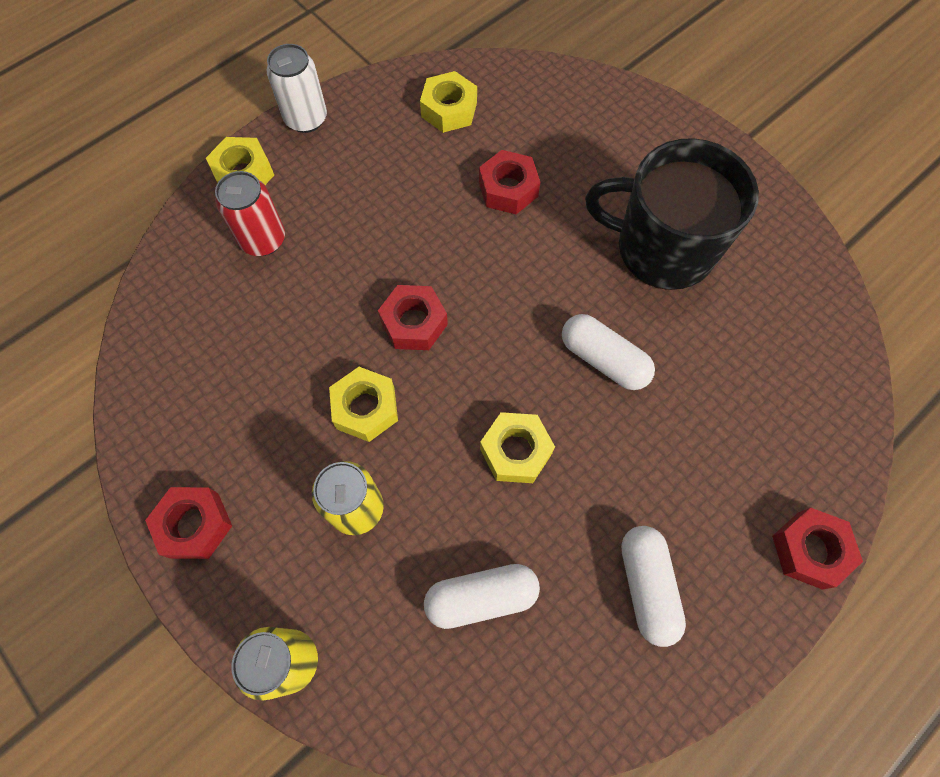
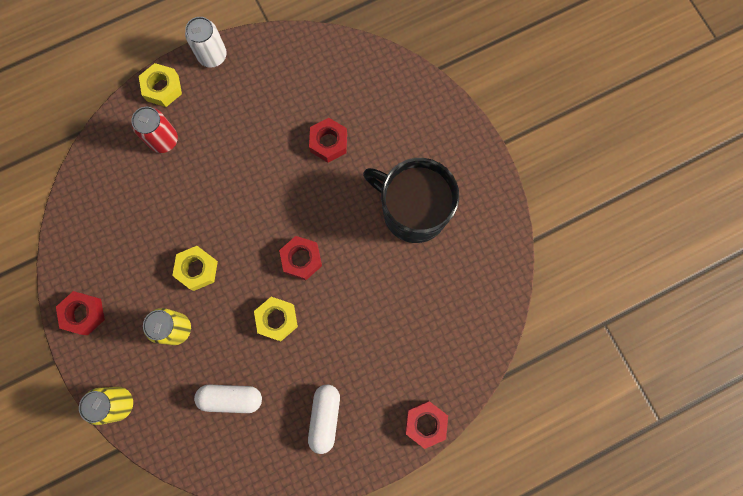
camera: 15 degrees right, 10 degrees up
(414, 323) = (241, 221): red nut -> red nut (301, 259)
(449, 109) = (308, 72): yellow nut -> none
(603, 359) = (349, 276): white capsule -> none

